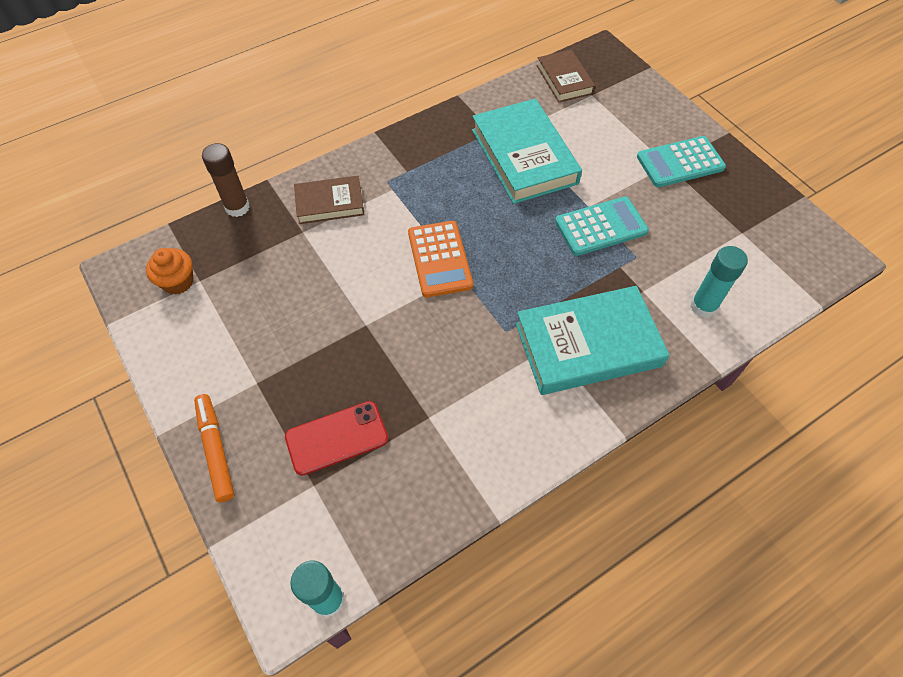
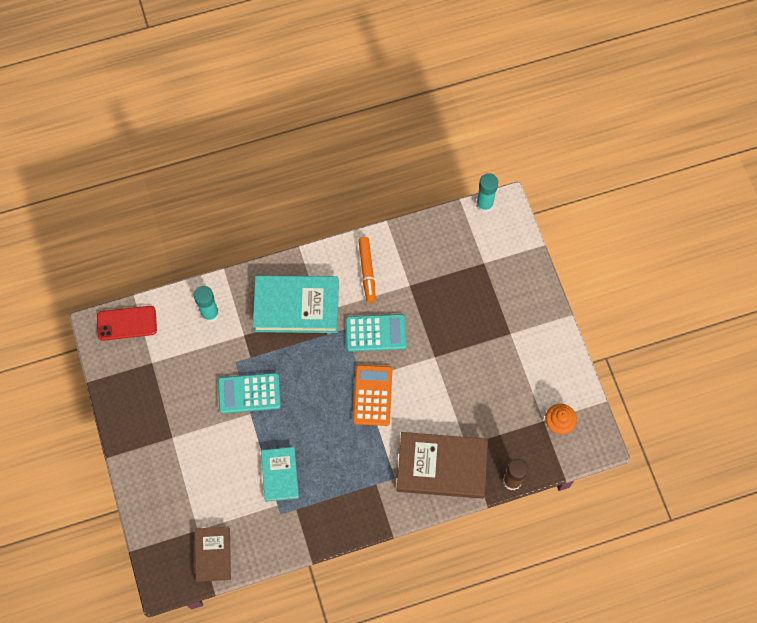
camera: 165 degrees left, 10 degrees up
(216, 450) = (538, 297): orange marker -> orange marker (367, 271)
(330, 203) = (441, 467): brown book -> brown book, size x1.72
(337, 438) = (466, 286): red phone -> red phone (127, 323)
(524, 156) = (280, 475): turquoise book -> turquoise book, size x0.58
(680, 162) = (162, 437): turquoise calculator -> turquoise calculator (376, 333)

